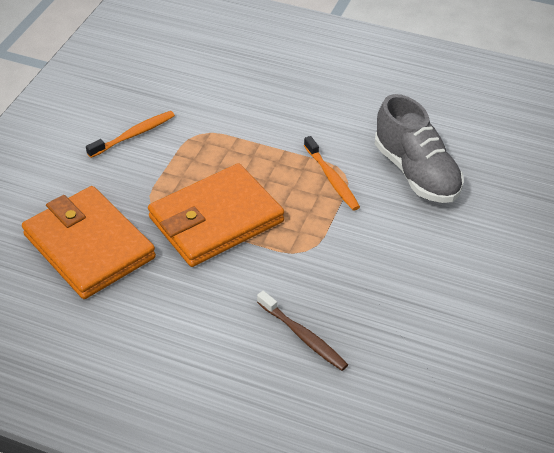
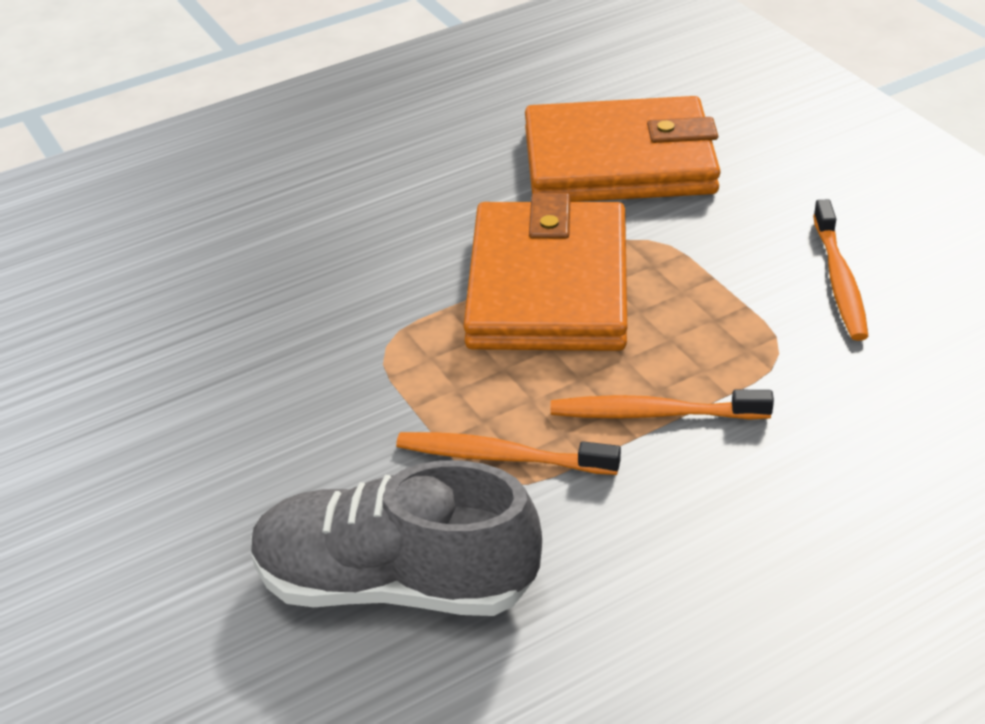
camera: 130 degrees right, 5 degrees down
(267, 150) = (654, 413): none -> orange toothbrush
(303, 336) = (252, 271): brown toothbrush -> none

